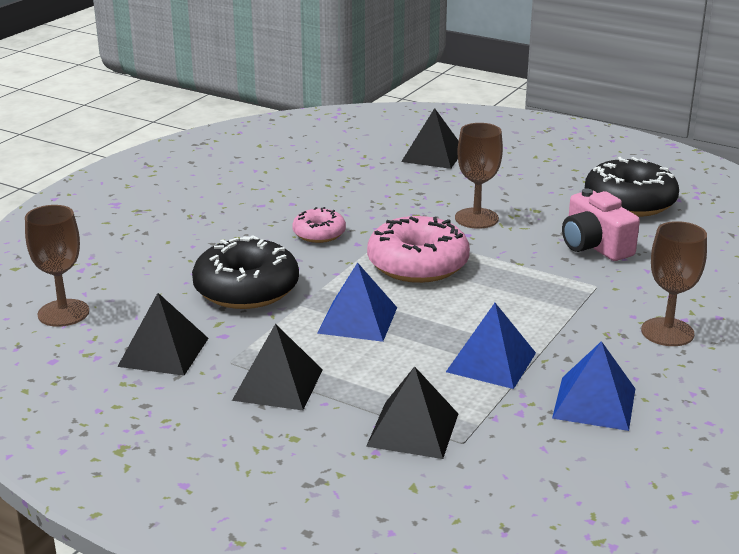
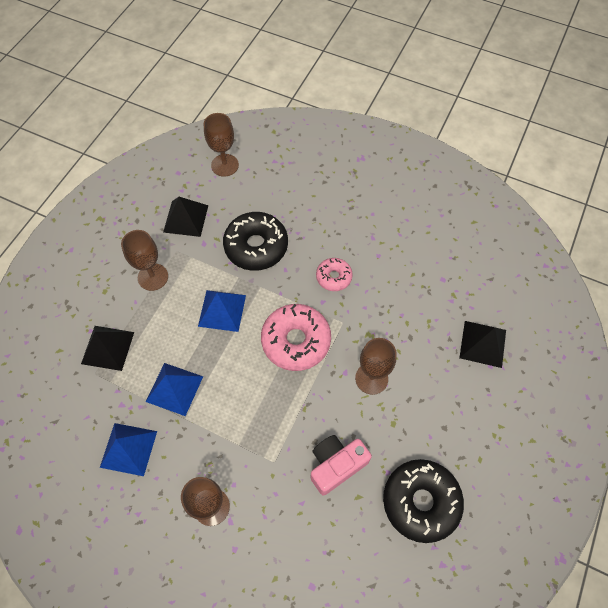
camera: 85 degrees right, 35 degrees up
(278, 384) = (153, 277): black pyramid -> brown goblet

